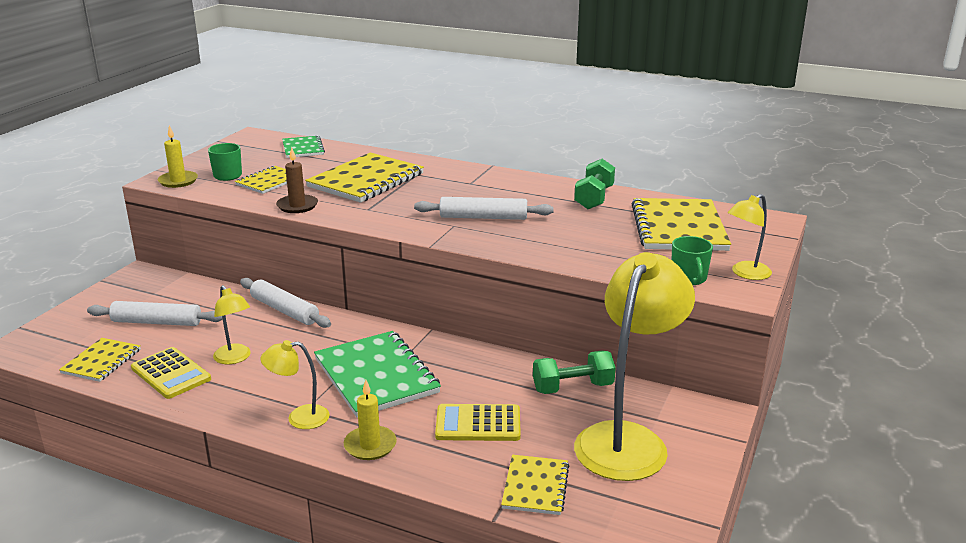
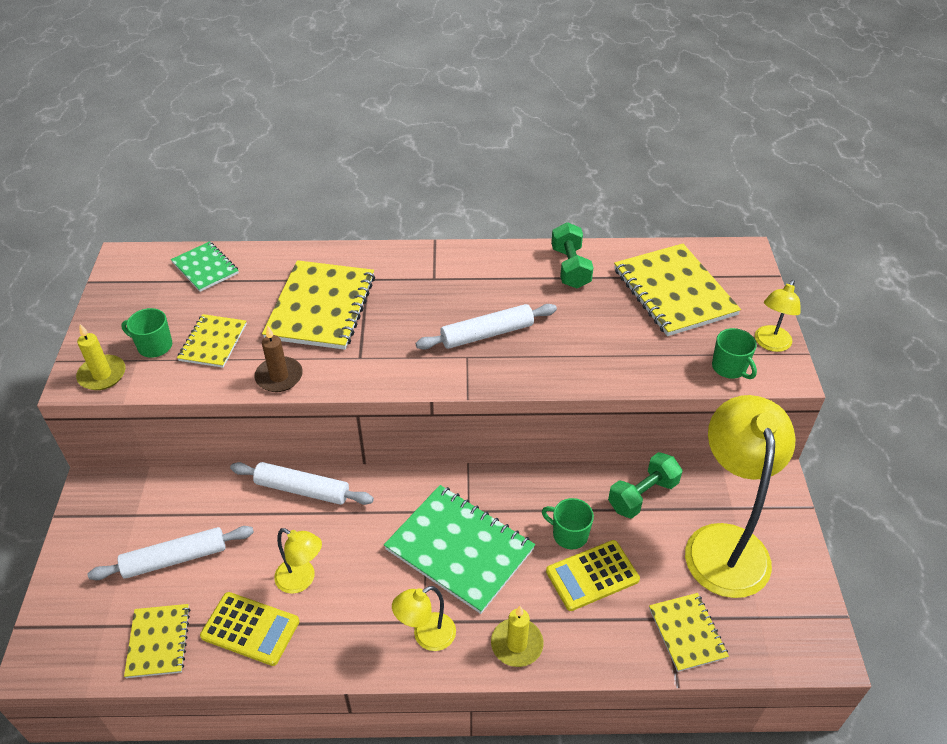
camera: 25 degrees left, 20 degrees up
(480, 393) = (569, 534): none -> green mug

